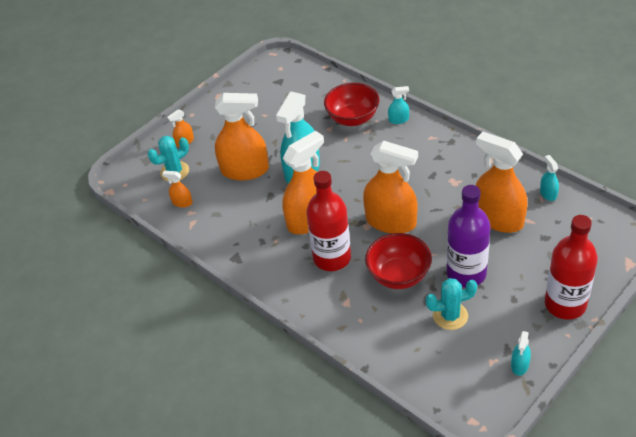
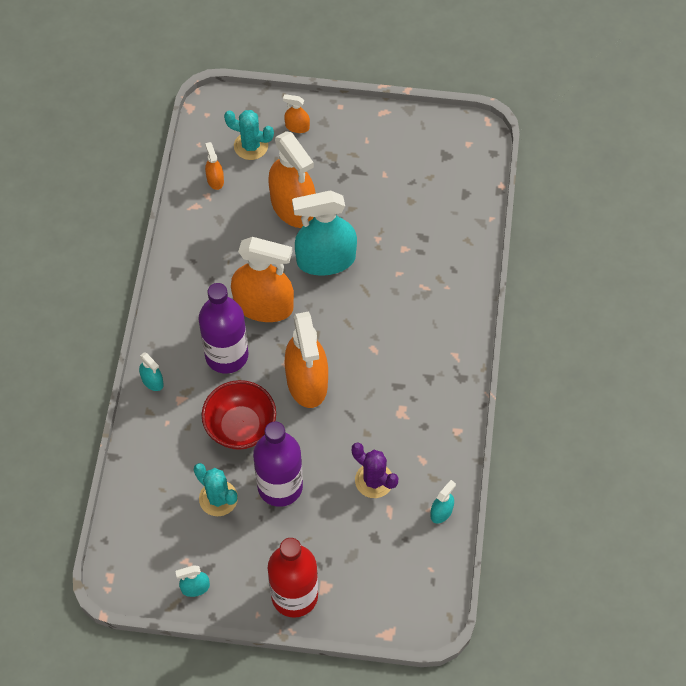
camera: 50 degrees right, 15 degrees up
(332, 258) = (226, 355): red bottle -> purple bottle
(353, 118) = (434, 262): red bowl -> none
(398, 120) = (462, 308): turquoise spray bottle -> turquoise spray bottle (152, 381)
(498, 218) = (374, 480): orange spray bottle -> purple cactus

